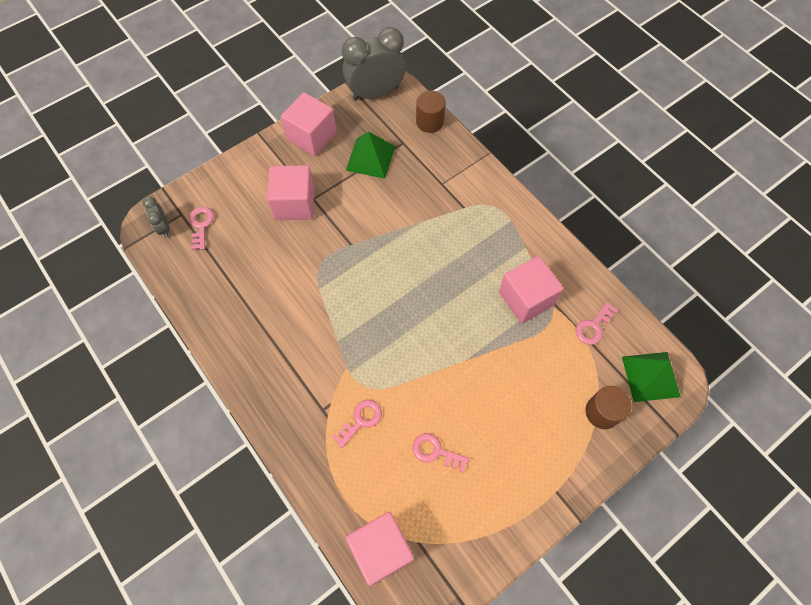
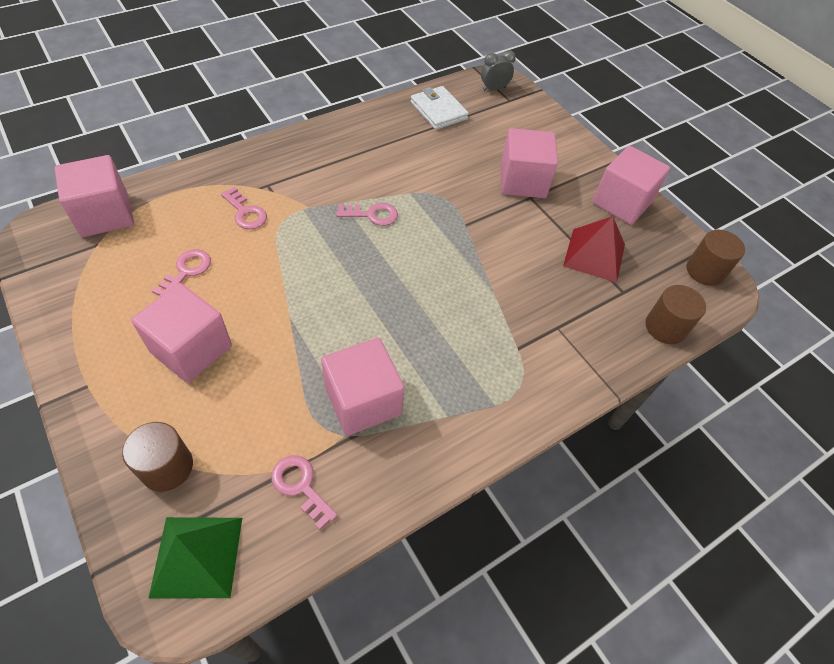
camera: 90 degrees right, 10 degrees down
(201, 225) = (496, 112): pink key -> pink key (372, 215)
(201, 274) = (438, 111): none -> white wallet
(370, 158) = (594, 255): green pyramid -> red pyramid
(375, 93) = (705, 271): grey clock -> brown cylinder
(509, 424) = (191, 349): none -> pink cube

